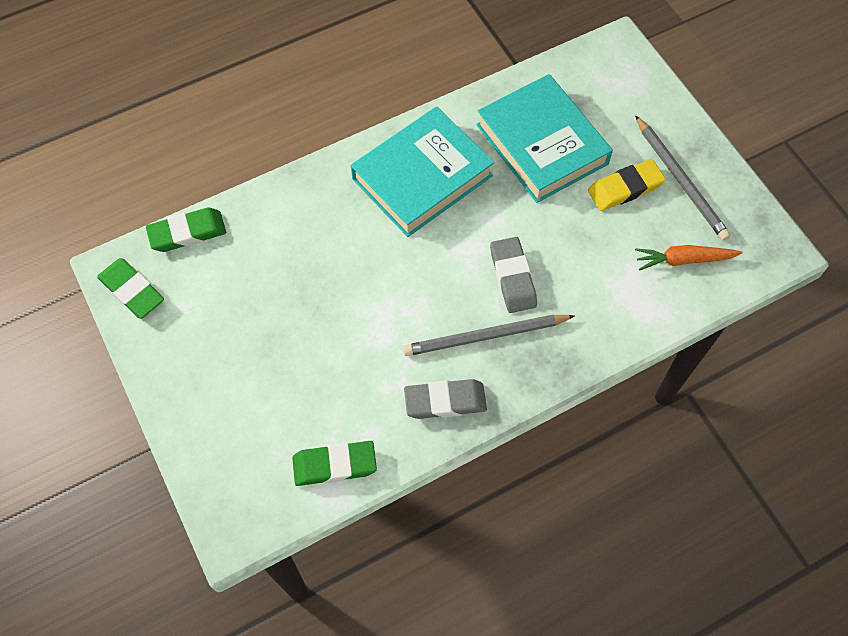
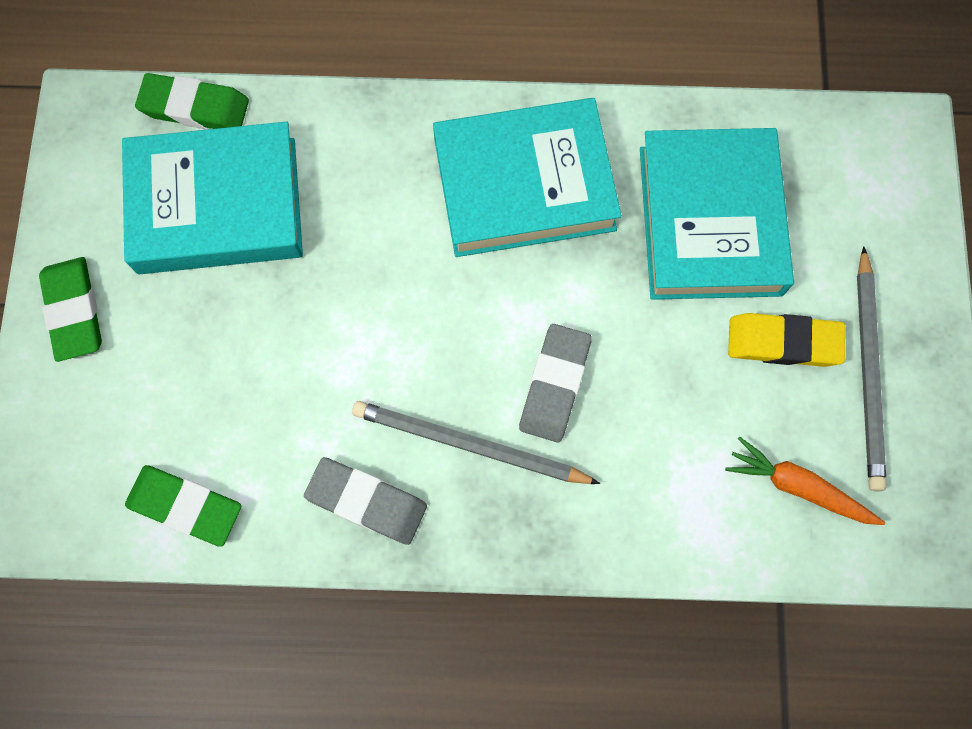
camera: 30 degrees right, 10 degrees up
(132, 290) = (88, 148): green eraser -> green eraser (74, 311)
(240, 282) = (217, 206): none -> turquoise book

